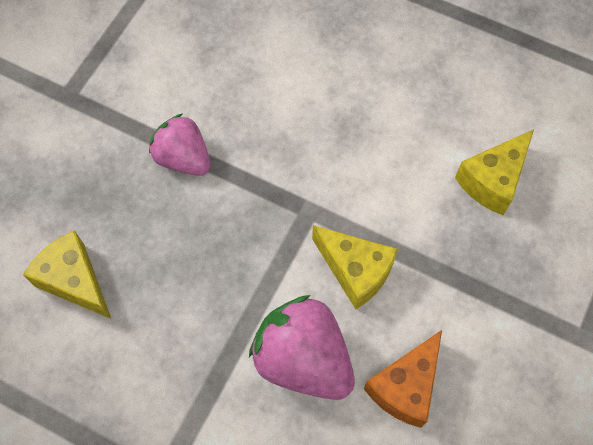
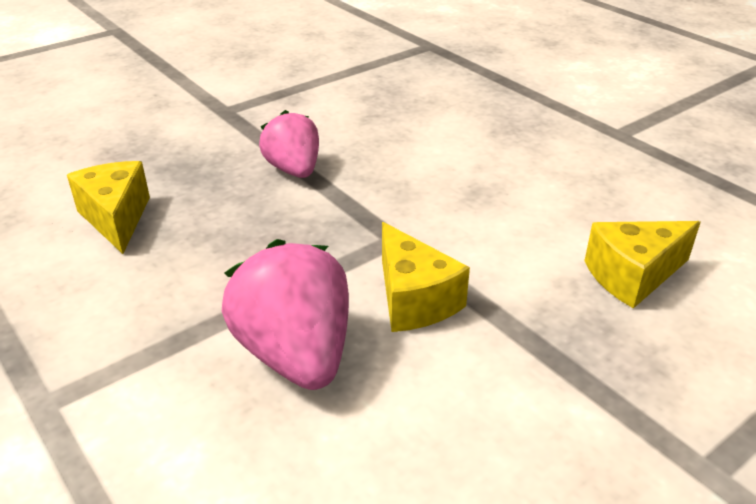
camera: 25 degrees right, 30 degrees down
(405, 387) = (407, 427): orange cheese -> none

